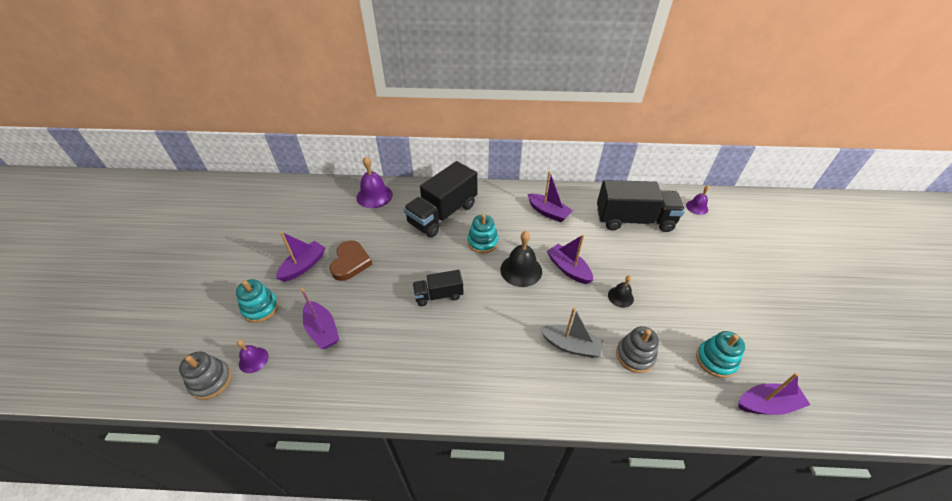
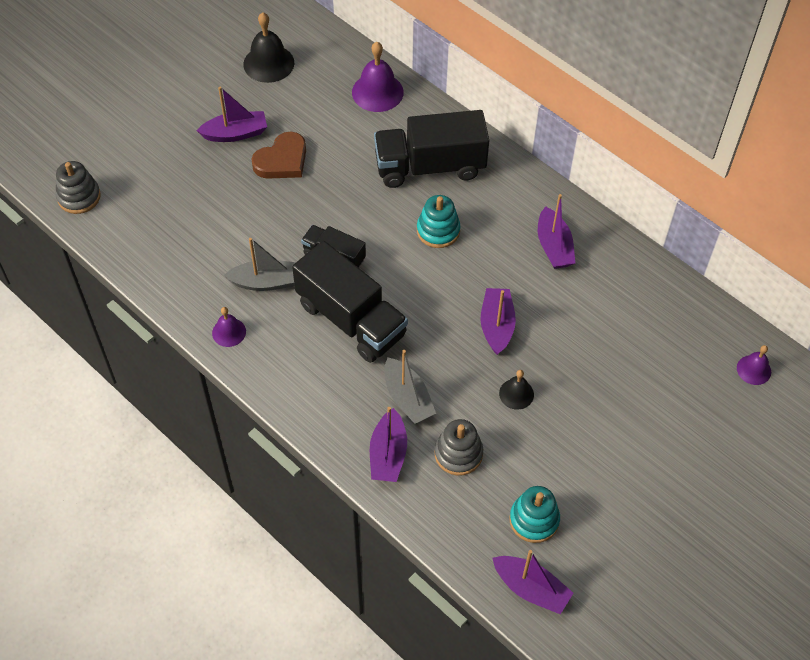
camera: 40 degrees right, 10 degrees up
(253, 360) = (123, 202): purple bell -> purple bell (229, 332)
(260, 308) = (164, 153): turquoise stacking toy -> none
(322, 330) = (199, 215): purple boat -> purple boat (388, 454)
(410, 340) = (266, 282): none -> grey boat
(521, 270) = (444, 290): black bell -> black bell (268, 63)
(634, 220) = (647, 328): black truck -> black truck (351, 319)

